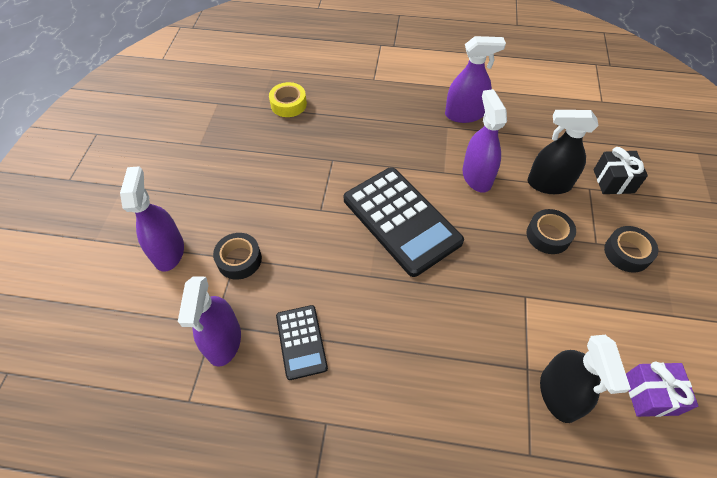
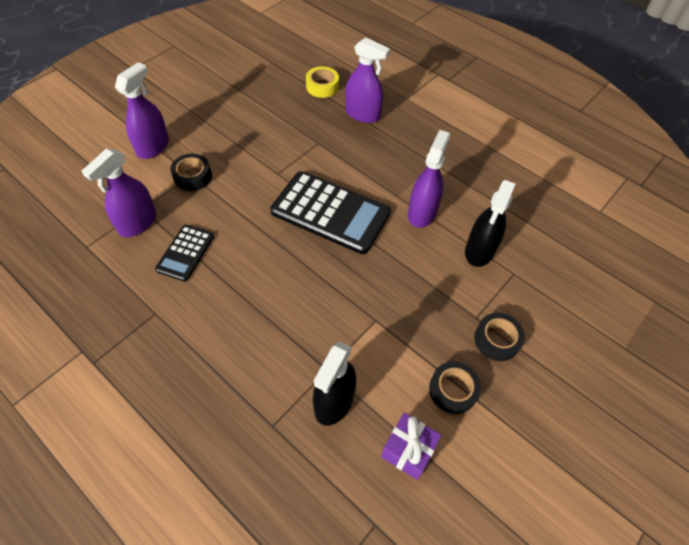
camera: 30 degrees right, 0 degrees up
(401, 220) = (330, 212): black calculator -> black calculator turned 60 degrees counterclockwise
(464, 114) = (458, 161): purple spray bottle -> purple spray bottle (362, 114)
(548, 235) = (439, 288): black tape -> black tape (452, 390)
(549, 184) = (479, 251): black spray bottle -> black spray bottle turned 105 degrees counterclockwise
(613, 181) = (543, 279): black gift -> none

